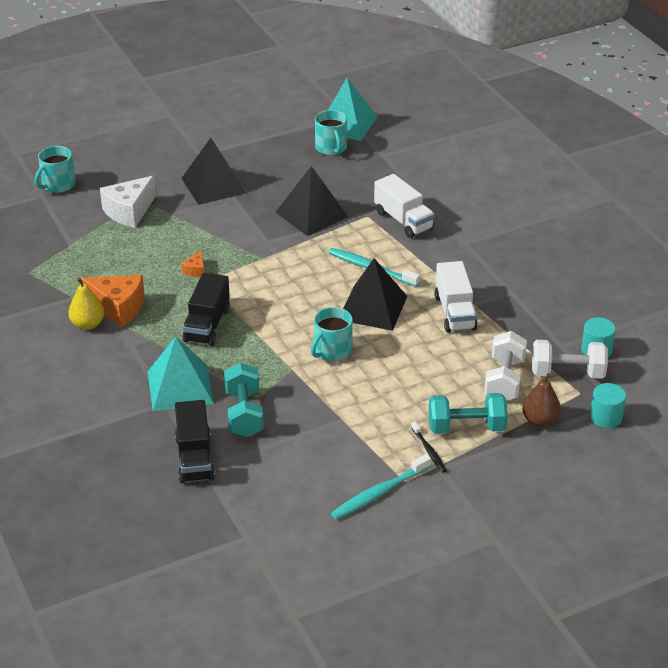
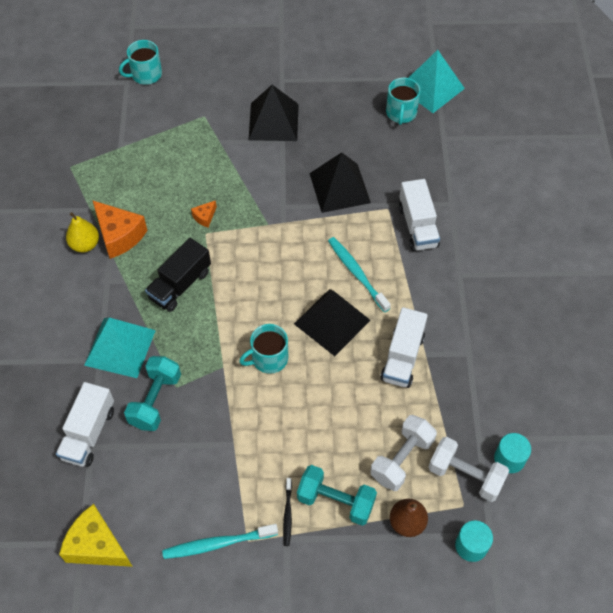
camera: 25 degrees right, 20 degrees up
(129, 211) = (187, 127): white cheese -> none
(194, 458) = (89, 433): black truck -> white truck
(263, 534) = (97, 545): none -> yellow cheese

